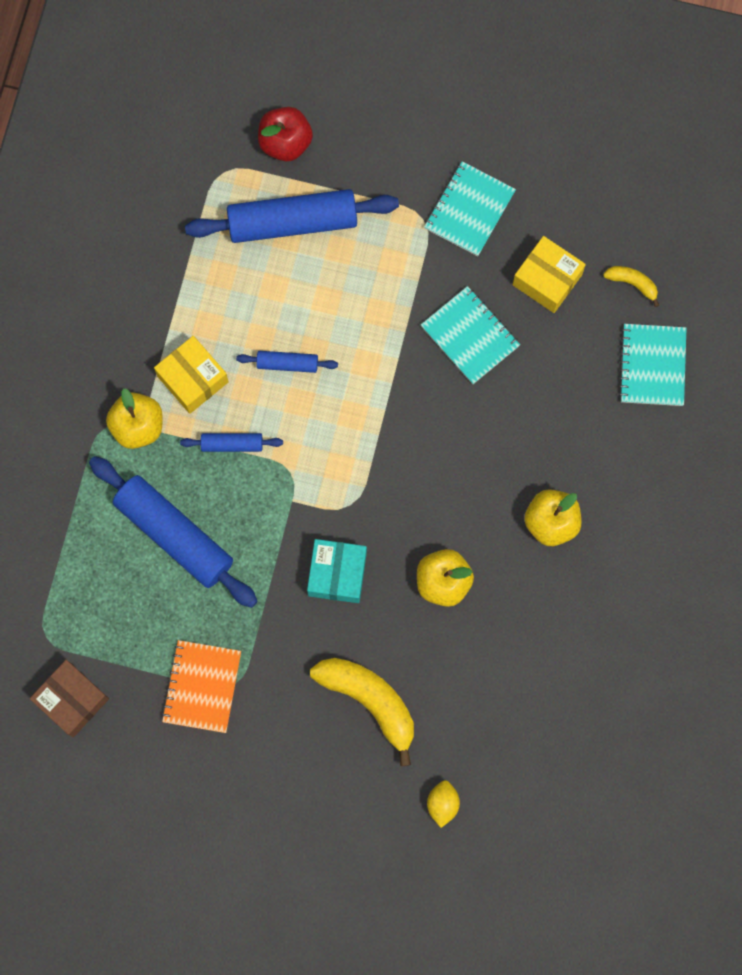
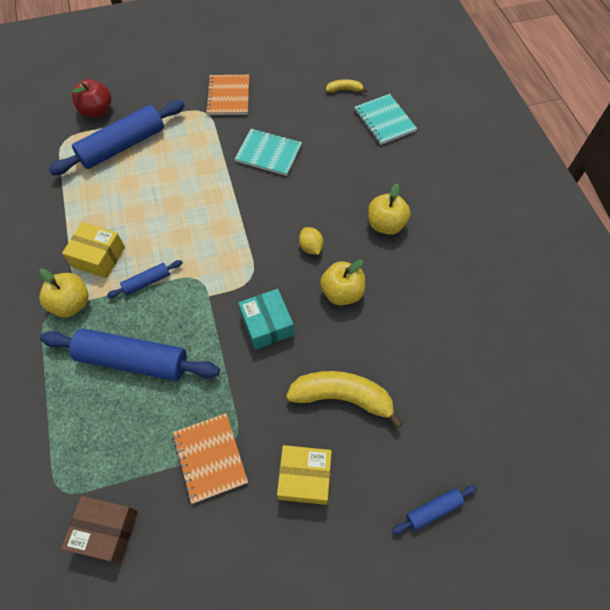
camera: 30 degrees left, 15 degrees down
(287, 364) = (160, 219): blue rolling pin -> blue rolling pin (433, 510)
(442, 804) = (442, 441): yellow lemon -> yellow lemon (311, 247)
(469, 210) = (228, 96): turquoise notebook -> orange notebook
(547, 279) = (295, 108): yellow box -> yellow box (304, 477)

